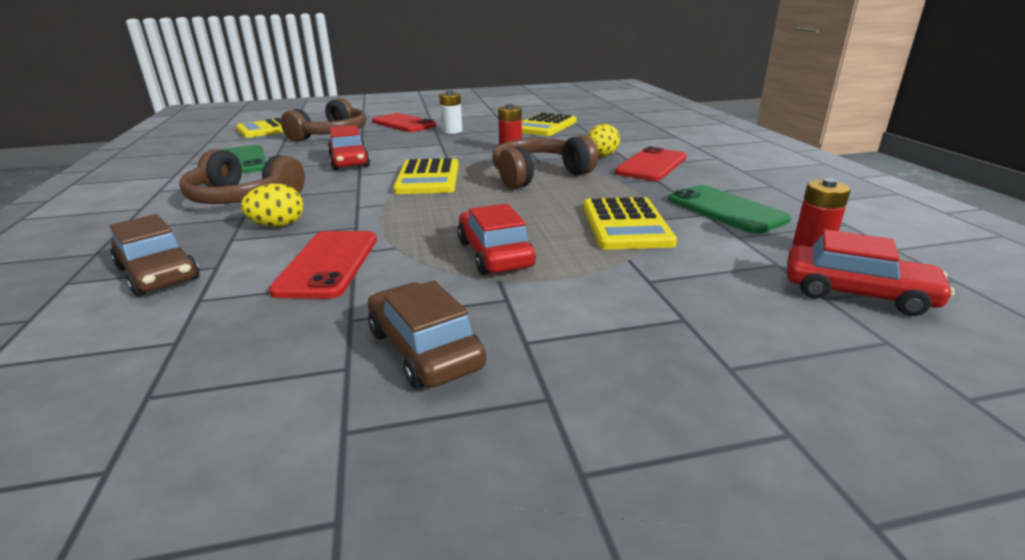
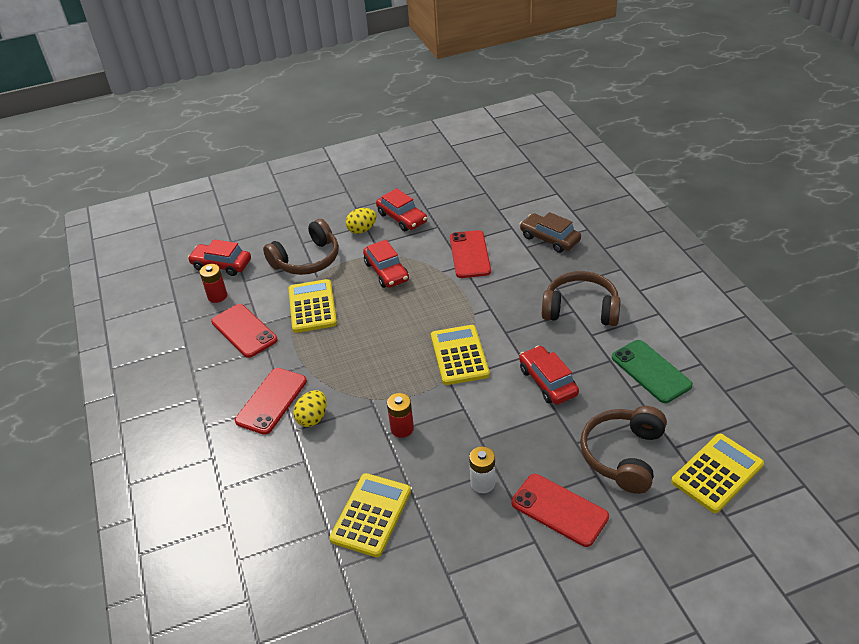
camera: 175 degrees right, 15 degrees up
(278, 225) = (525, 282): yellow egg -> yellow egg (362, 230)
(425, 349) = (402, 218): brown car -> red car
(539, 175) = (369, 370): brown headphones -> brown headphones (307, 260)
(725, 210) = (244, 331): green phone -> red phone

